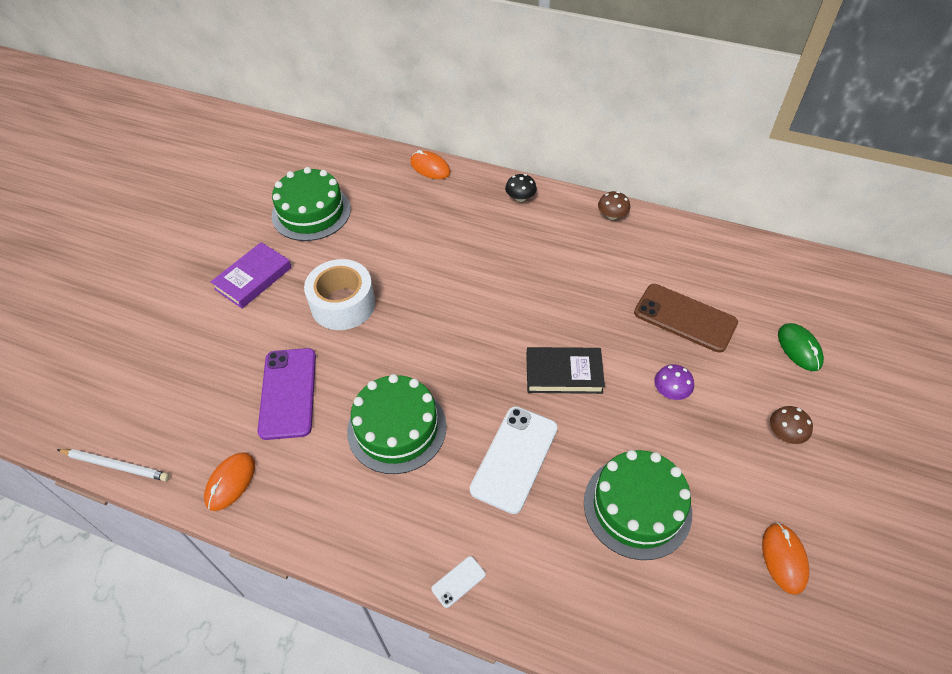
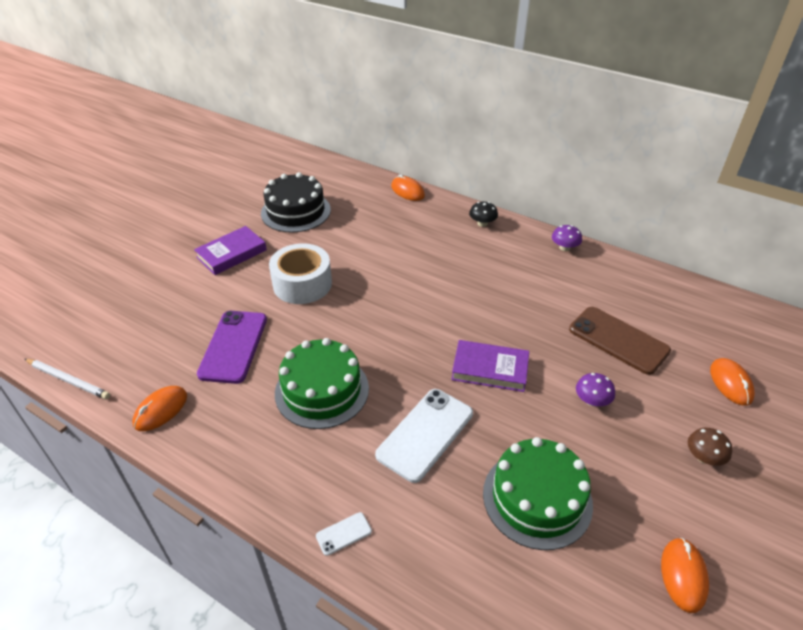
camera: 10 degrees right, 10 degrees down
(311, 212) = (296, 211): green cake -> black cake
(564, 373) = (490, 369): black book -> purple book
(612, 215) = (564, 247): brown mushroom -> purple mushroom
(799, 348) = (730, 383): green mouse -> orange mouse

